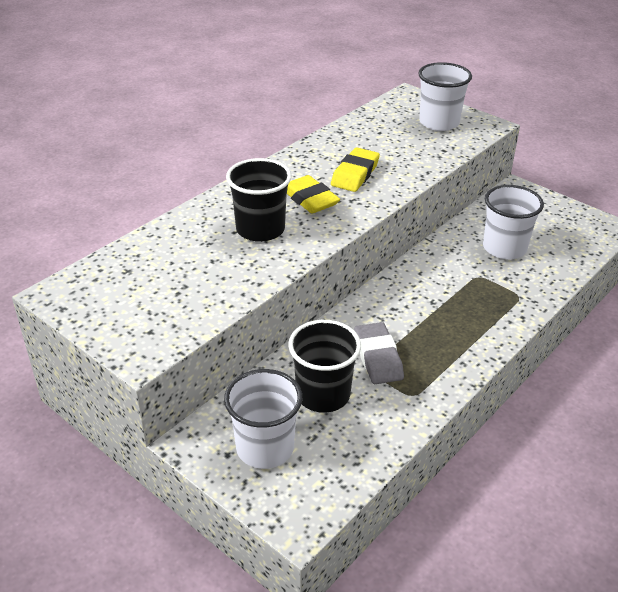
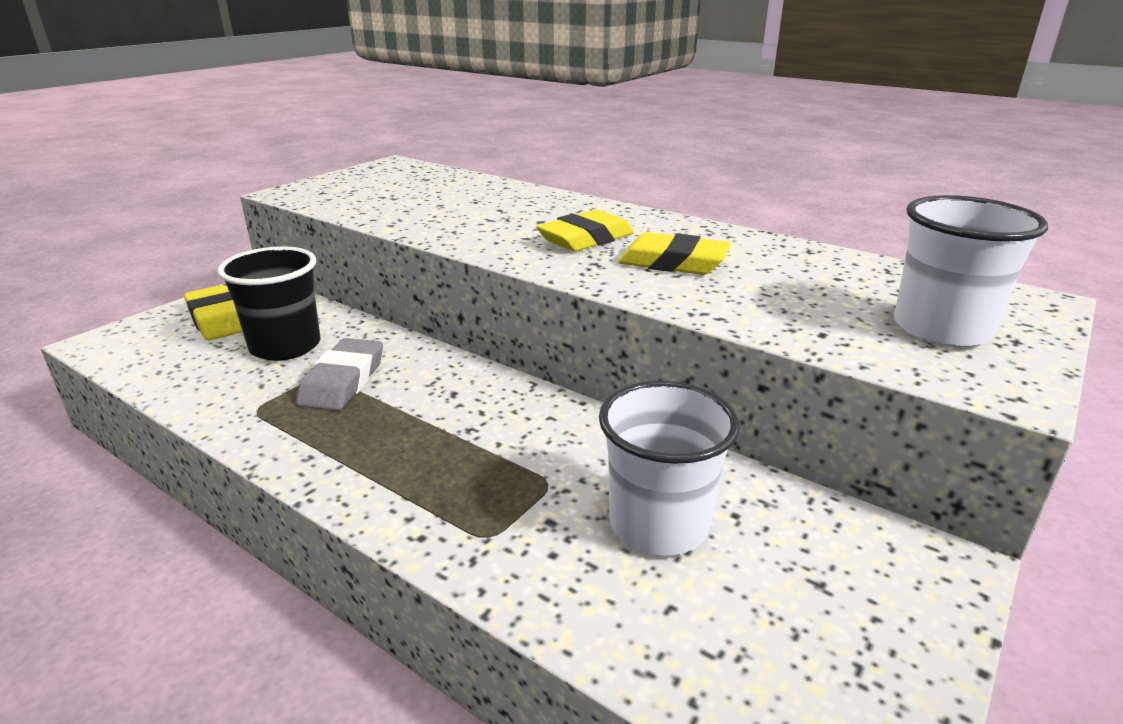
camera: 85 degrees right, 10 degrees down
(260, 229) = (504, 219): black cup -> none
(265, 448) = (217, 319): white cup -> yellow eraser
(377, 357) = (343, 381): grey eraser -> grey eraser turned 60 degrees counterclockwise

